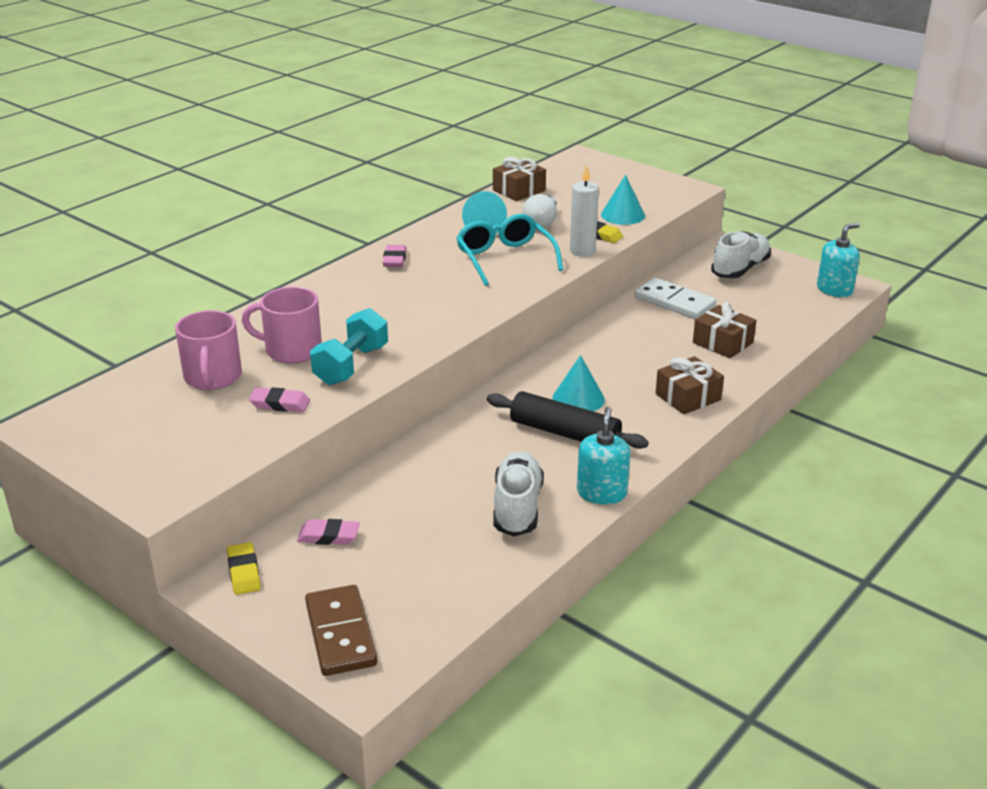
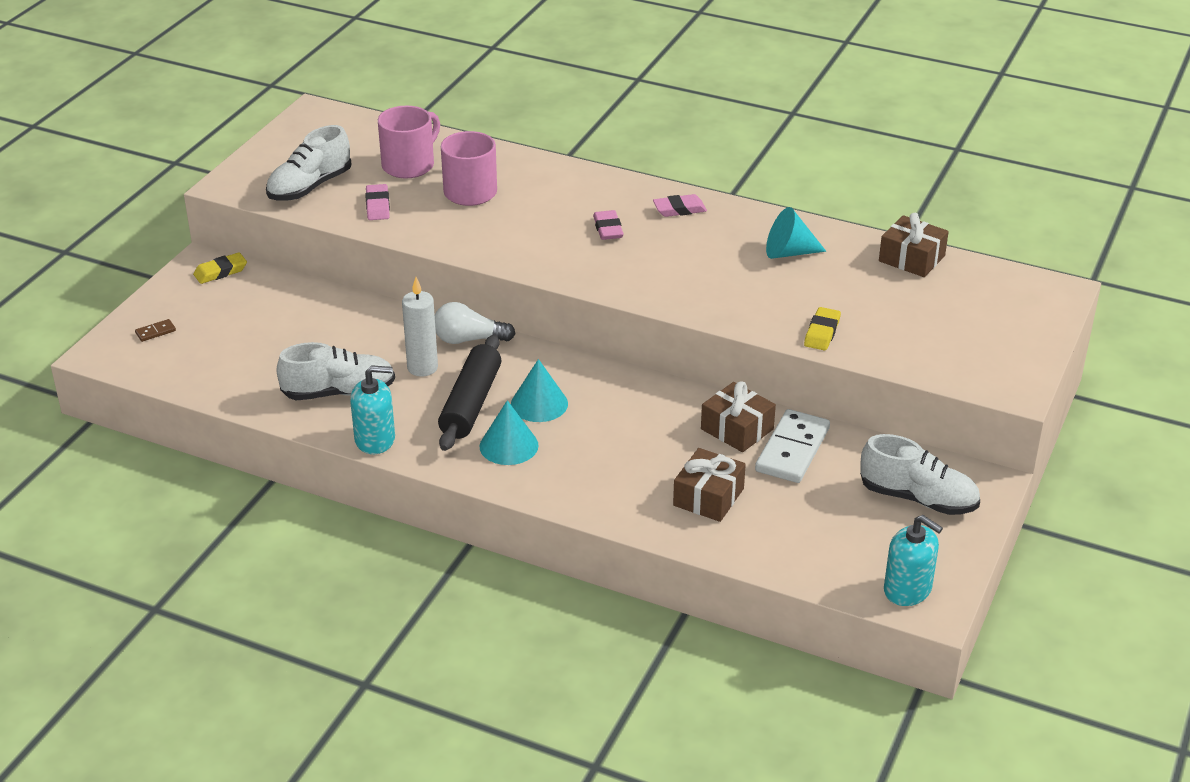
camera: 75 degrees right, 5 degrees up
(208, 443) = (310, 187): none -> white shoe
(213, 377) = (409, 165): pink mug -> pink mug turned 150 degrees clockwise
(329, 536) = (274, 301): pink eraser -> pink eraser (608, 229)
(340, 634) = (155, 332): brown domino -> brown domino, size x0.42
(351, 365) = (455, 227): turquoise dumbbell -> none
(505, 259) = (719, 277): turquoise glasses -> none
(541, 222) = (830, 287): white light bulb -> white light bulb (468, 339)
(582, 251) = (769, 326): white candle -> white candle (422, 368)
(622, 215) = (890, 343): turquoise cone -> turquoise cone (509, 445)
(688, 397) = (573, 480): brown gift -> brown gift (737, 429)

